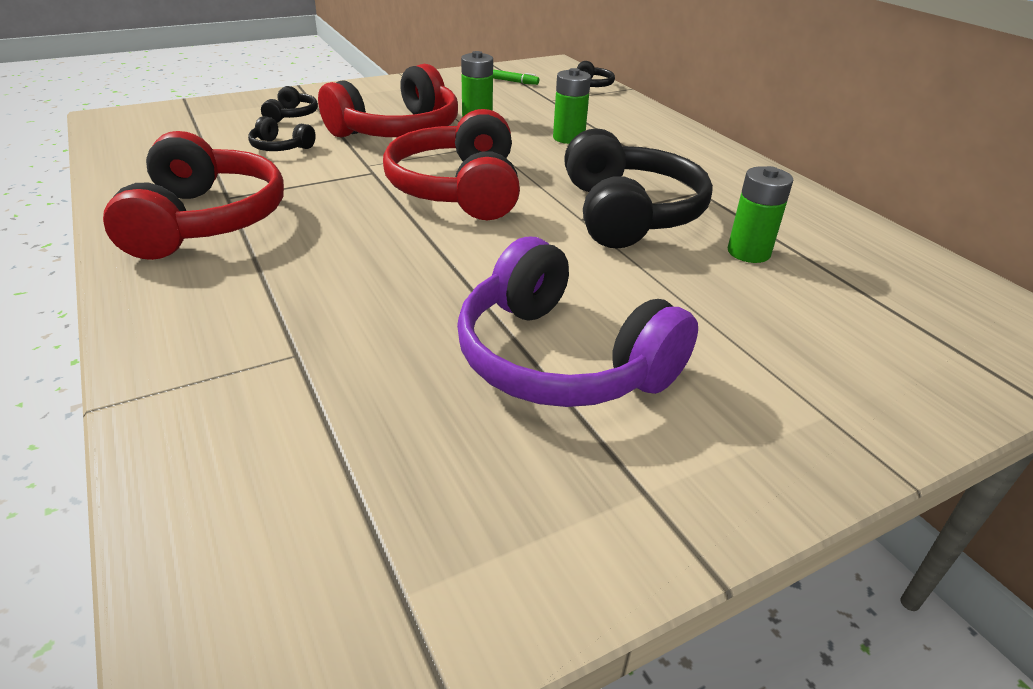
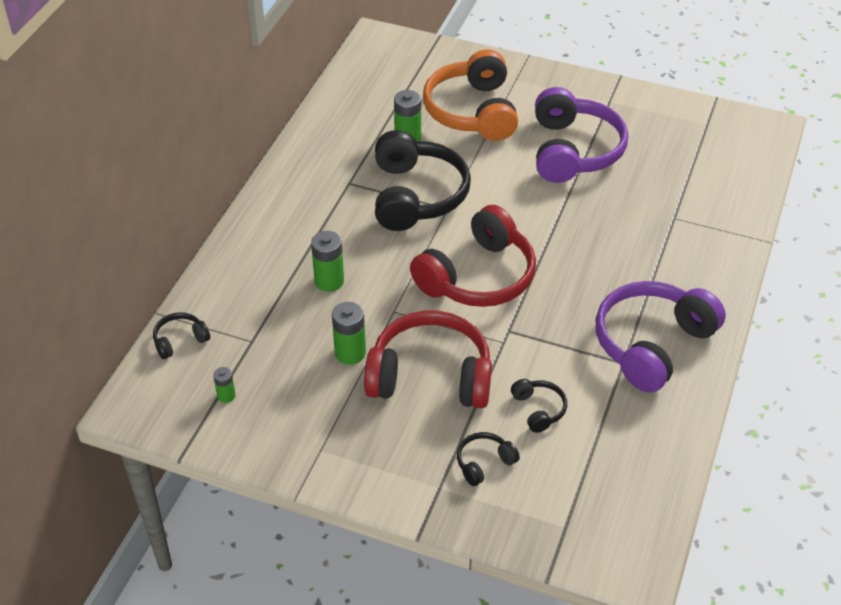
camera: 130 degrees left, 10 degrees up
(206, 221) = (652, 344): red headphones -> purple headphones
(514, 82) = (226, 396): green marker -> green battery
(629, 213) = (416, 195): black headphones -> black headphones turned 135 degrees clockwise
(765, 325) = (472, 111): none -> orange headphones

